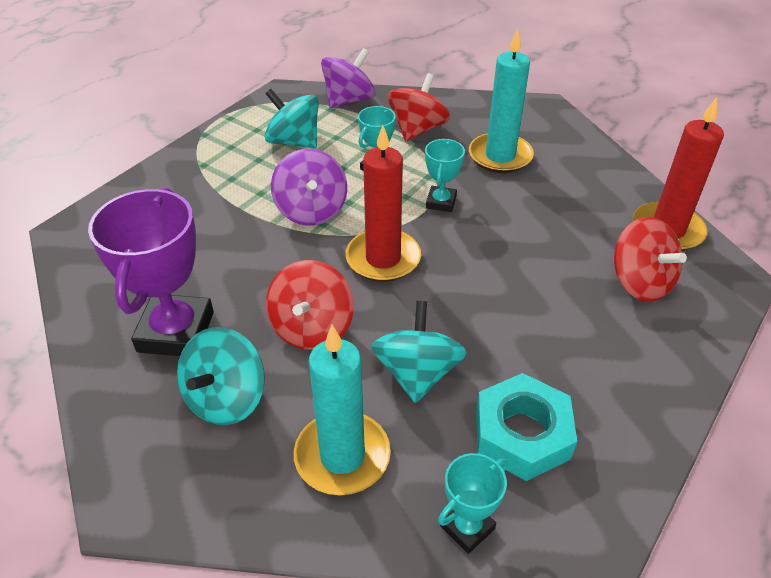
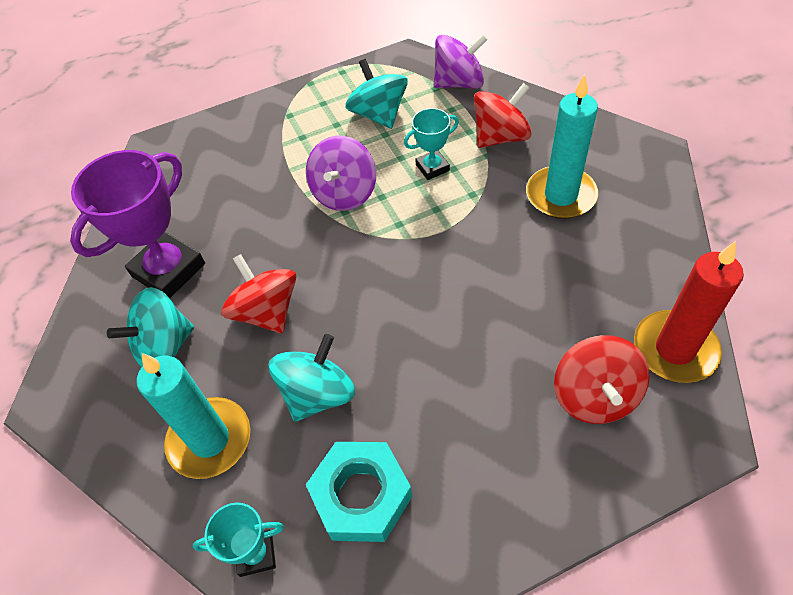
camera: 35 degrees right, 10 degrees up
(312, 328) = (266, 311): red spinning top -> red spinning top turned 105 degrees clockwise
(383, 259) = (370, 267): red candle -> none
(441, 202) = (464, 227): turquoise trophy -> none

